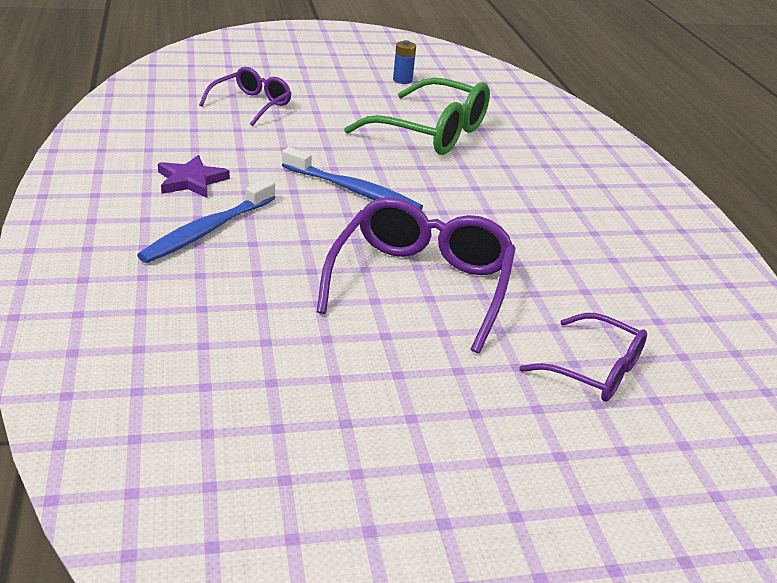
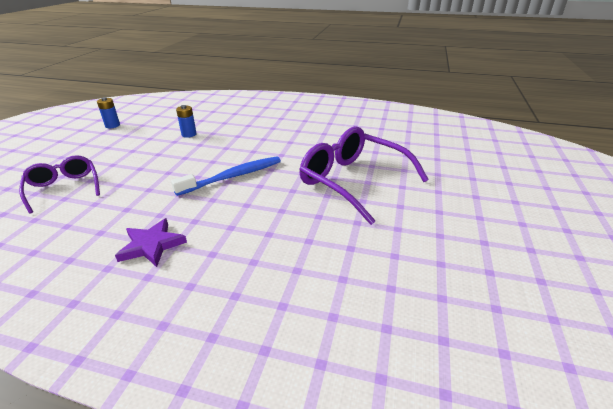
camera: 60 degrees left, 0 degrees up
(207, 230) = (236, 252): blue toothbrush -> none
(431, 132) = (189, 134): green glasses -> blue battery
(593, 370) = (443, 156): purple glasses -> none

